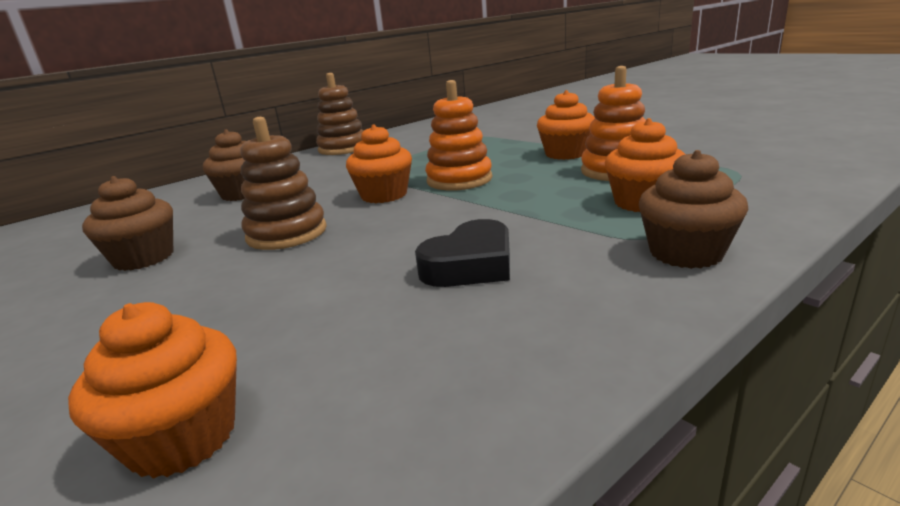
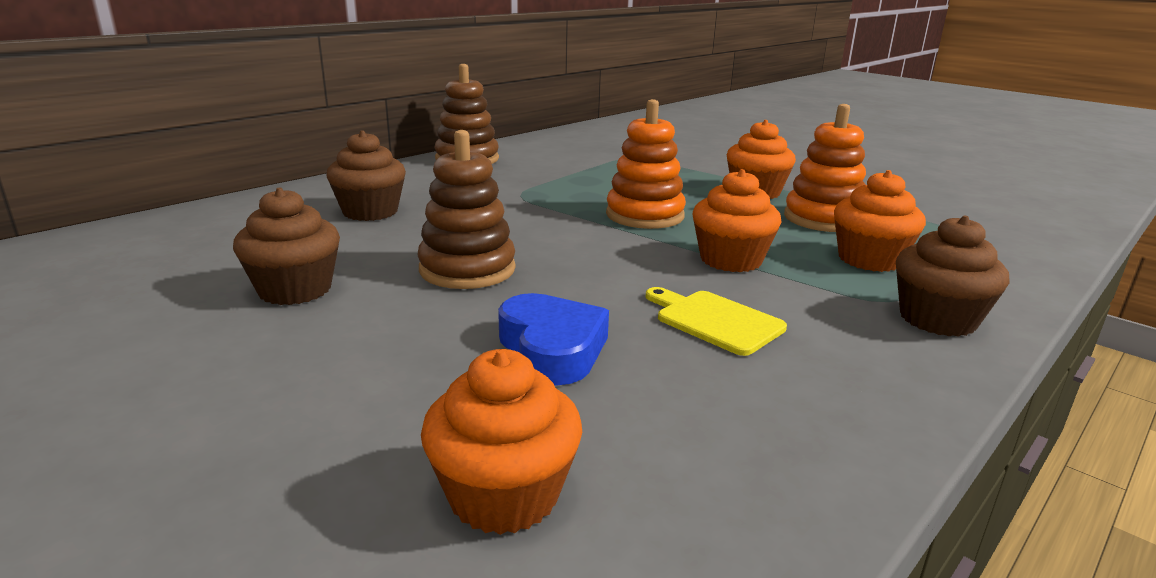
camera: 10 degrees left, 0 degrees up
(313, 297) = (552, 349): none -> blue heart
(384, 195) = (561, 228): orange cupcake -> orange cupcake (730, 260)
(470, 265) = (715, 320): black heart -> yellow cutting board

